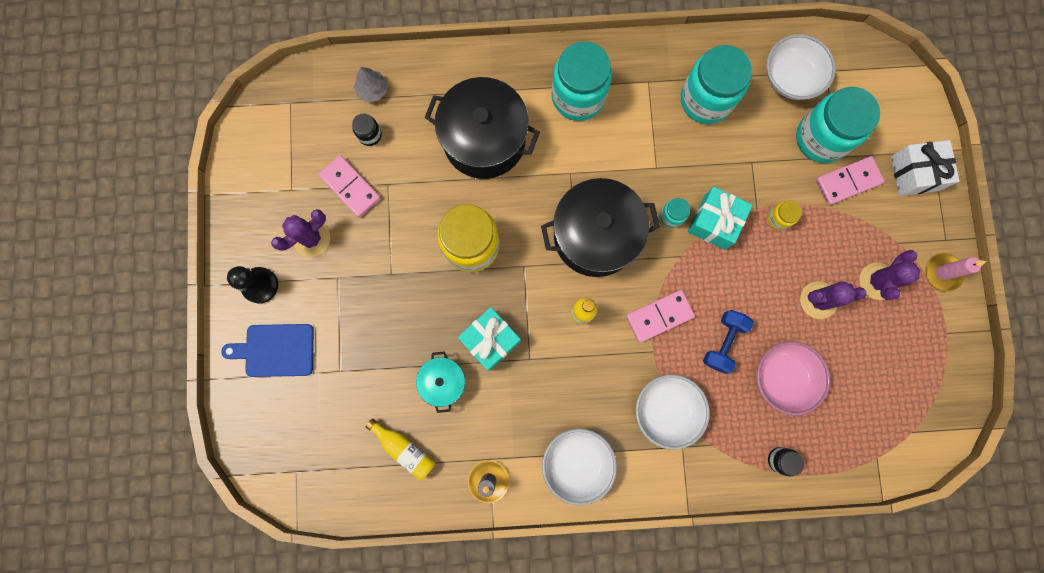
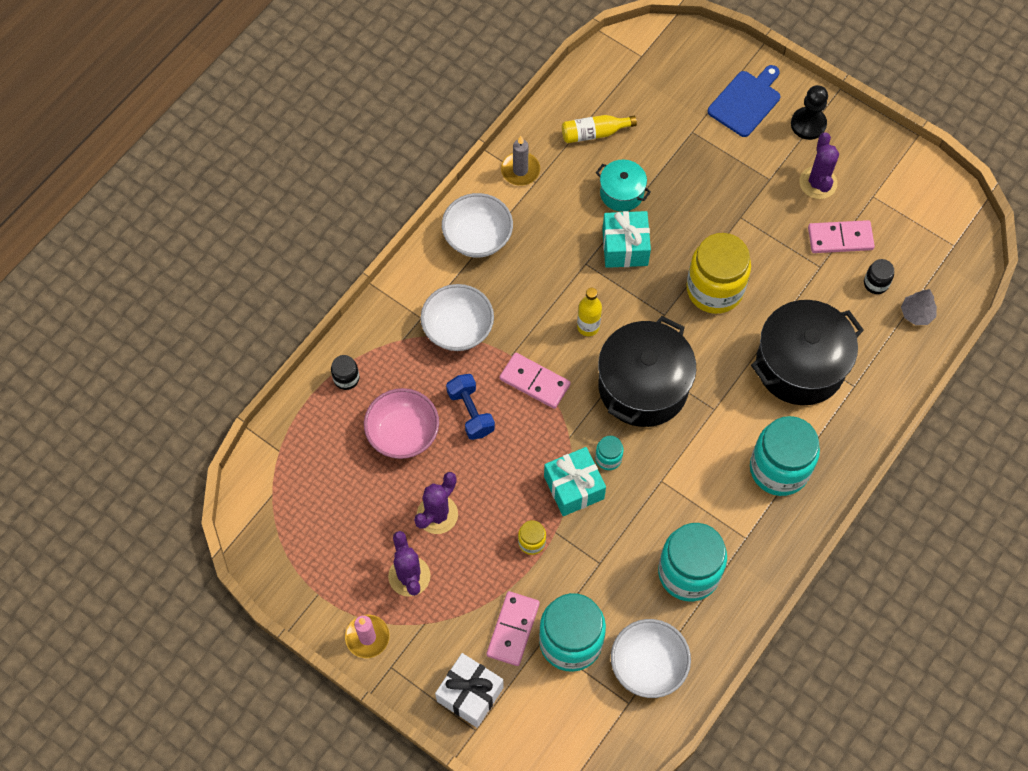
camera: 130 degrees right, 15 degrees down
(659, 316) = (535, 382): pink domino -> pink domino turned 75 degrees counterclockwise

